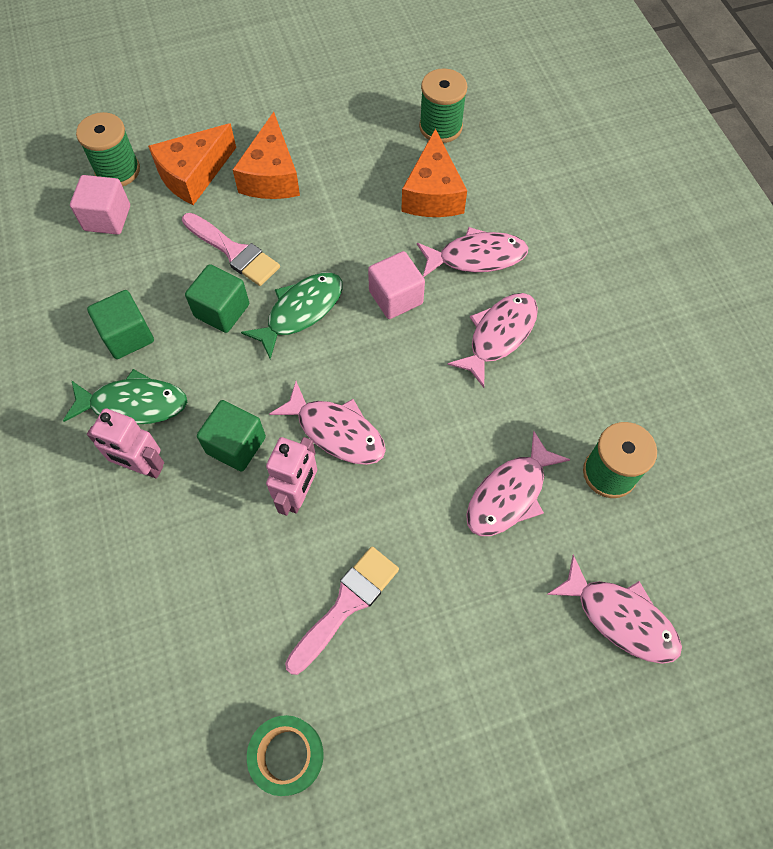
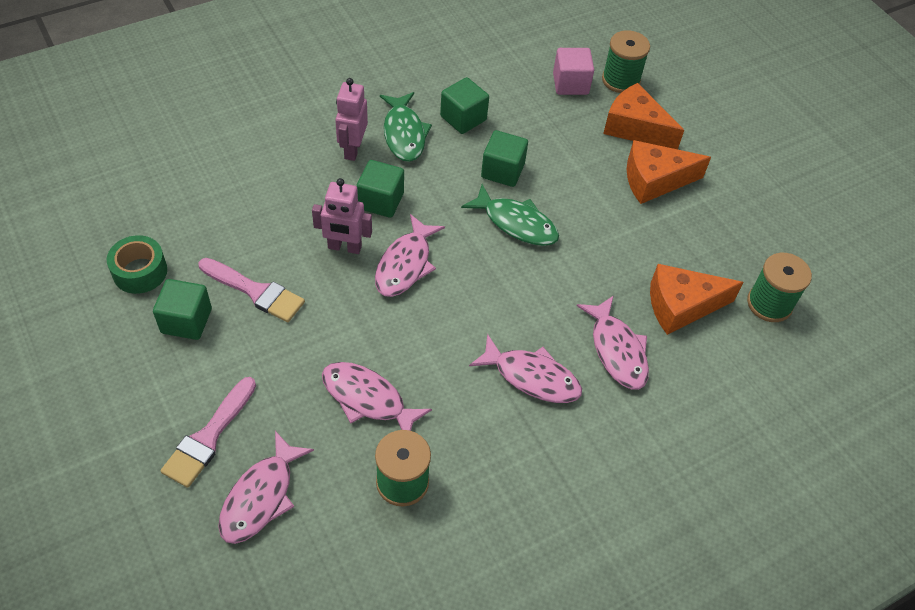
camera: 75 degrees right, 10 degrees down
(234, 252) = (563, 168): pink brush -> pink brush (208, 437)
(377, 694) = (186, 321): none -> green cube
(396, 297) = (551, 290): pink cube -> none

